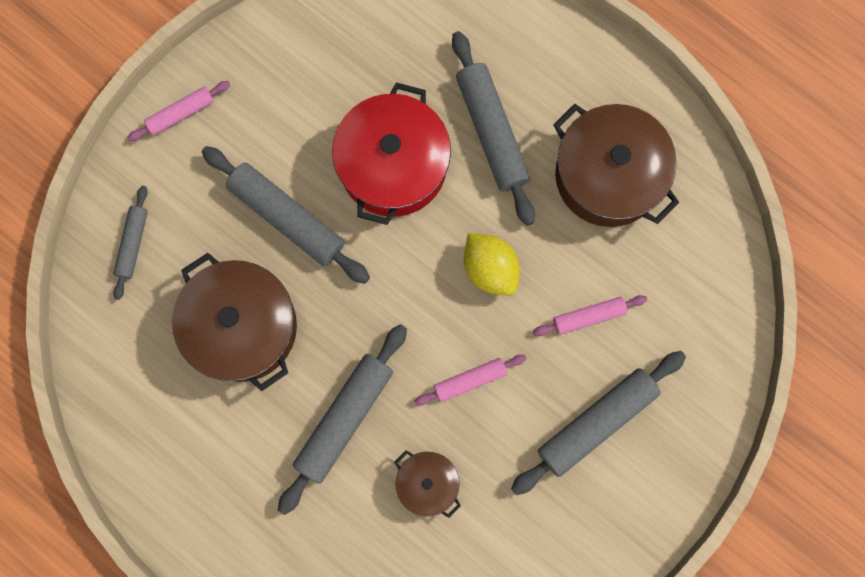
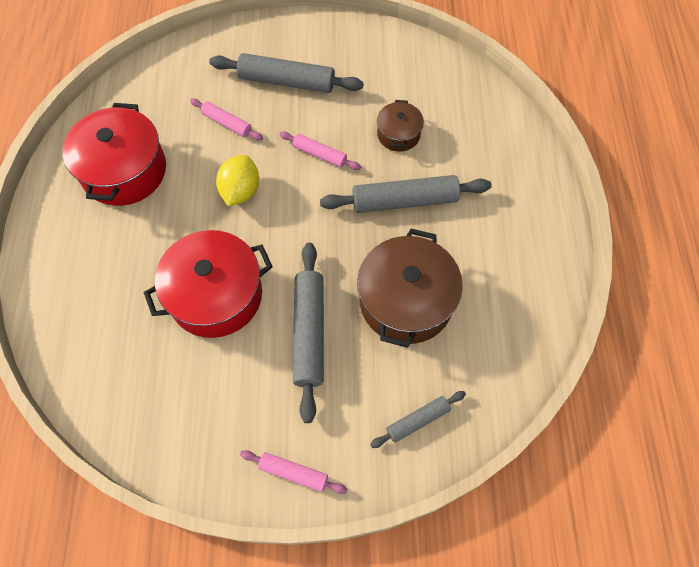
camera: 130 degrees left, 15 degrees down
(491, 132) = (144, 254): grey rolling pin -> none
(608, 175) = (124, 171): brown pot -> red pot

